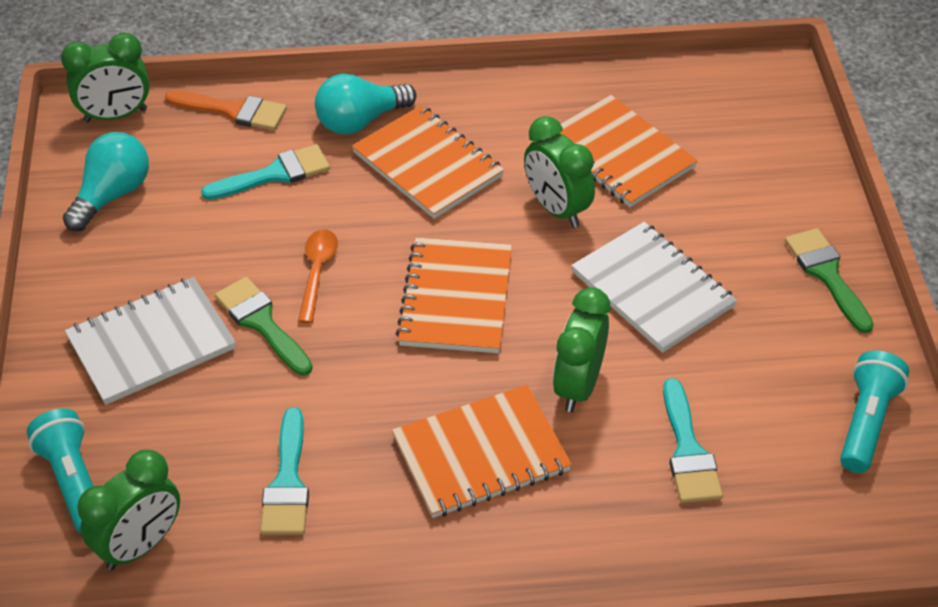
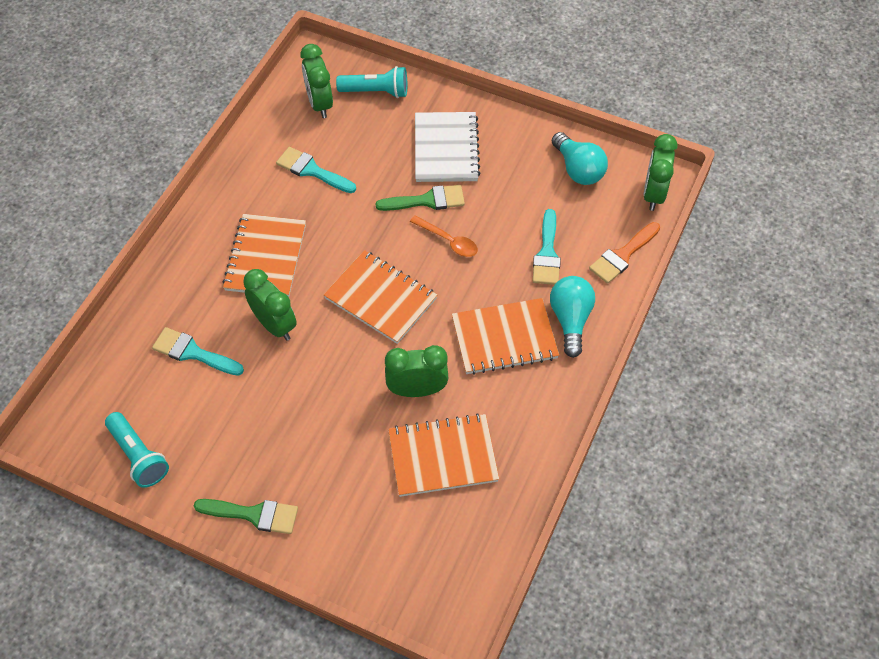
camera: 120 degrees right, 10 degrees up
(652, 290) = (314, 404): white notebook -> none

